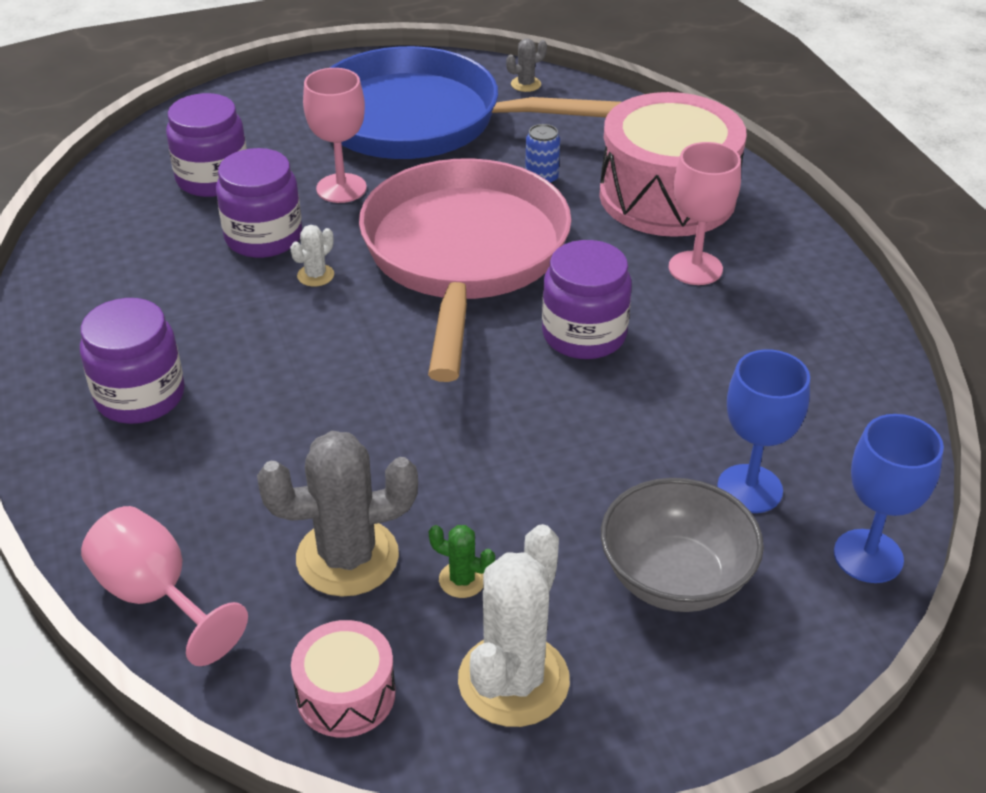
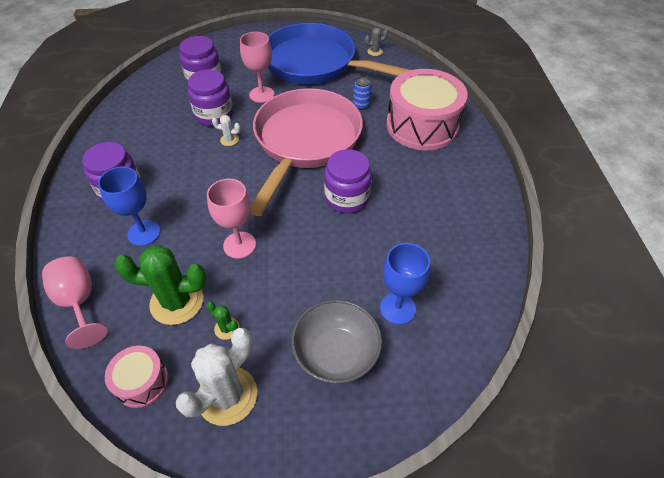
camera: 15 degrees right, 10 degrees up
(315, 275) = (229, 140): white cactus -> white cactus turned 45 degrees clockwise
(347, 557) = (177, 302): grey cactus -> green cactus
(695, 268) = (420, 170): pink goblet -> pink goblet (239, 245)
(868, 556) = (447, 366): blue goblet -> blue goblet (144, 233)

